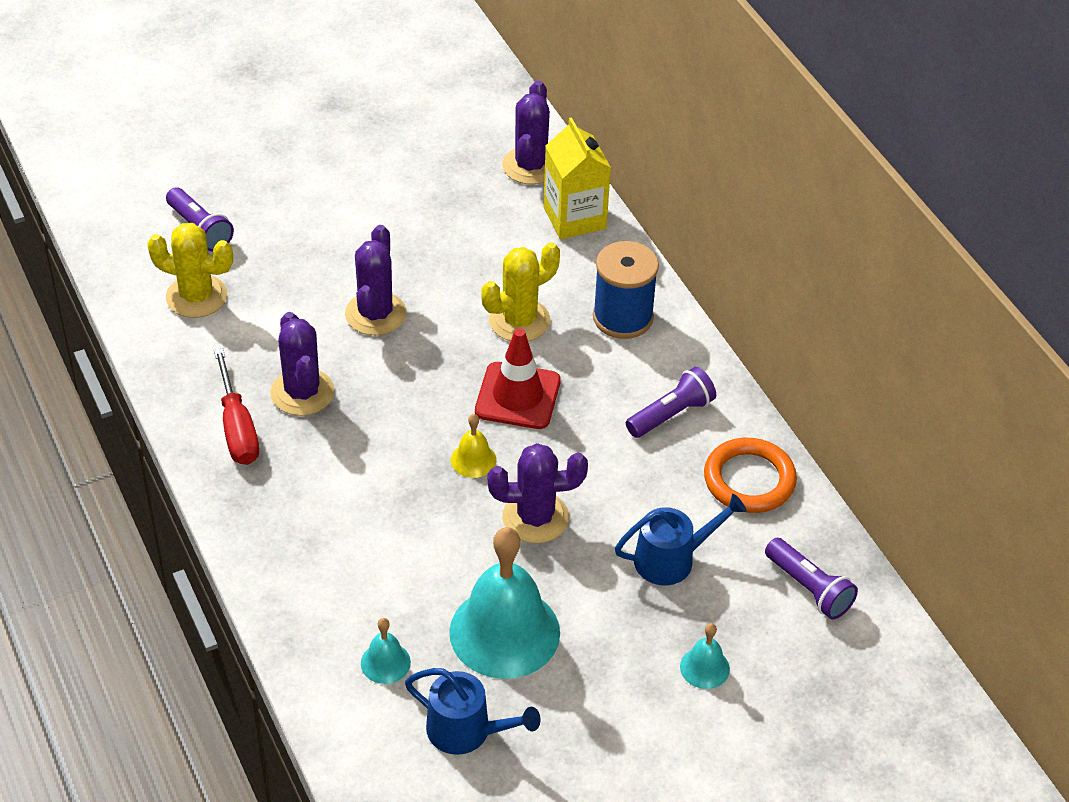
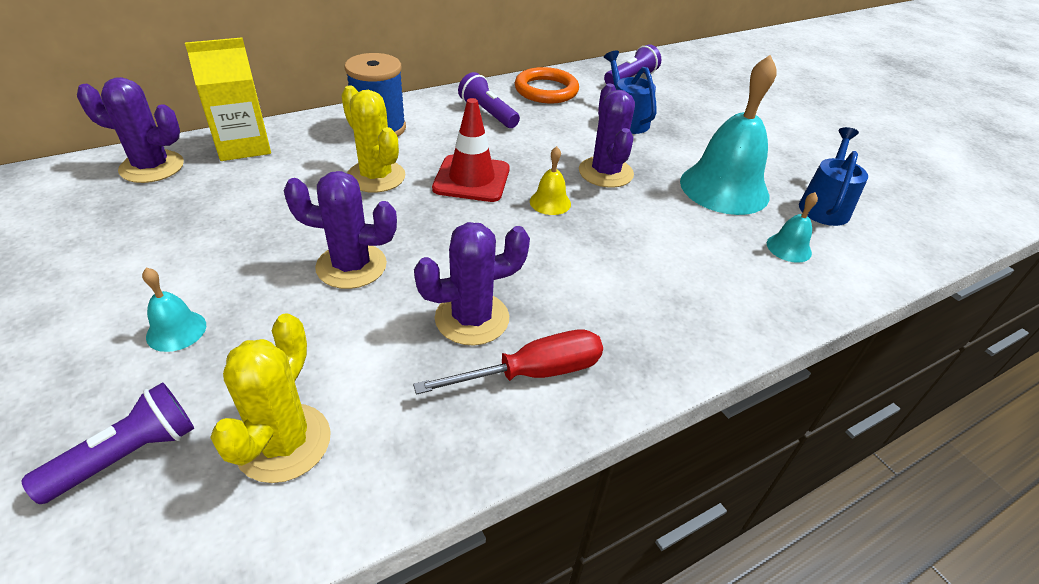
camera: 95 degrees left, 5 degrees down
(704, 667) = (710, 113): turquoise bell -> turquoise bell (176, 330)

